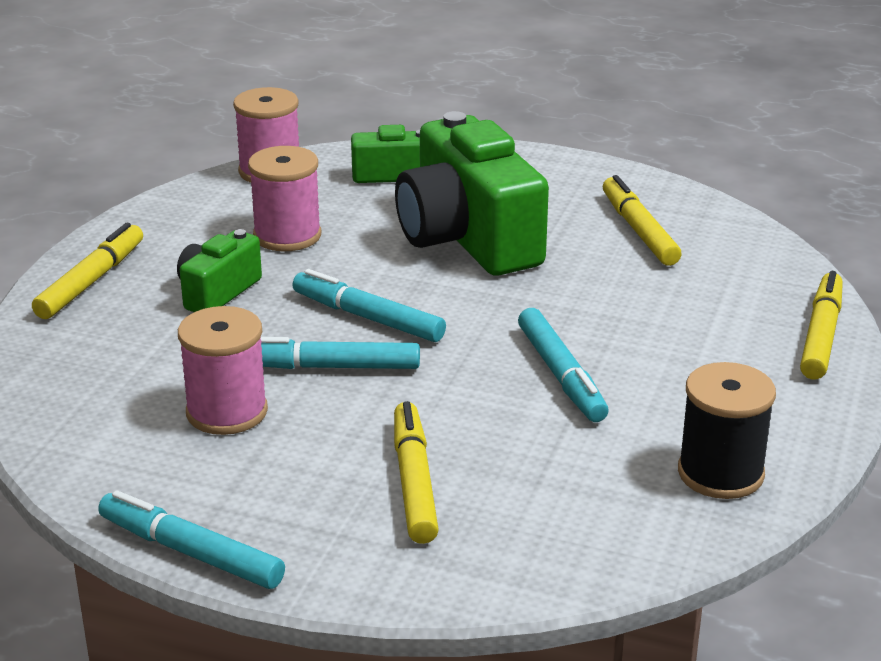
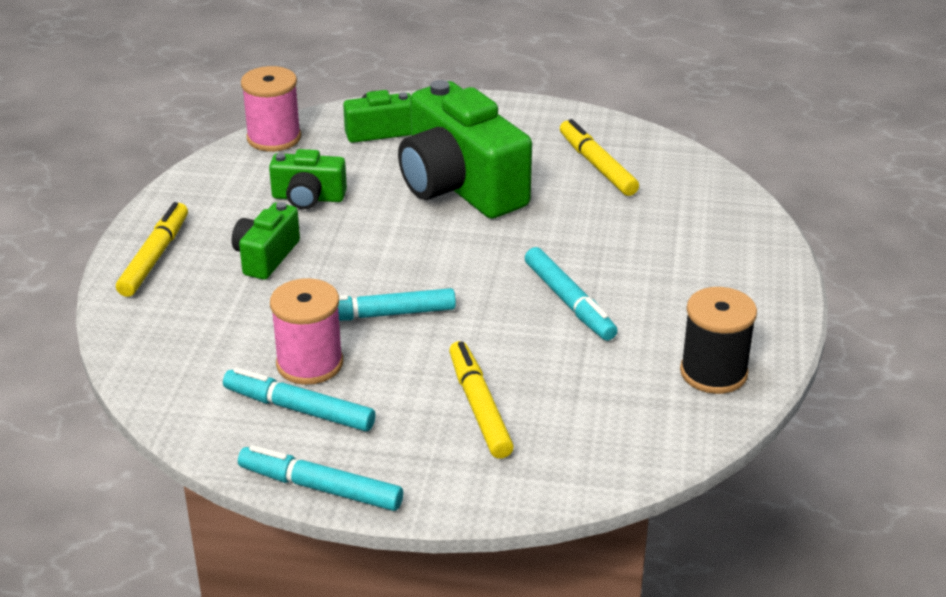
camera: 10 degrees left, 5 degrees up
(287, 235) = (308, 198): pink spool -> green camera
(368, 318) = (399, 267): turquoise marker -> turquoise marker (299, 409)
(820, 335) = (762, 246): yellow marker -> none

